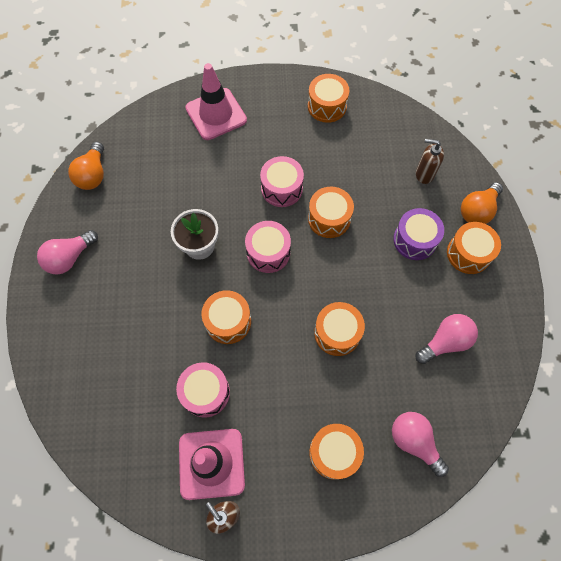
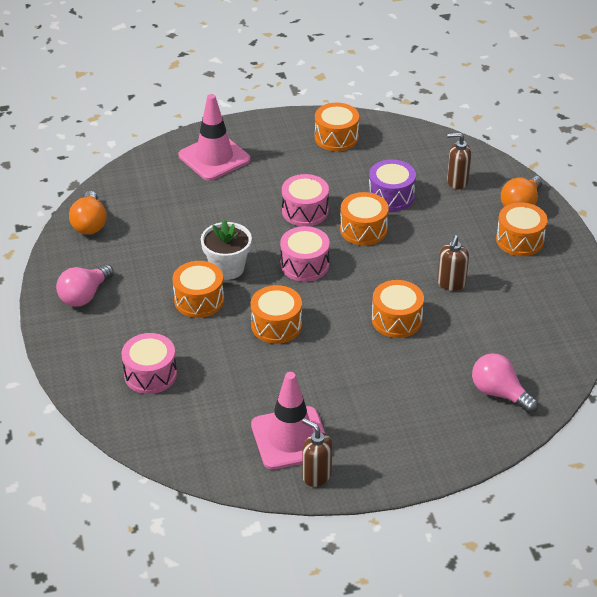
camera: 10 degrees left, 25 degrees down
(205, 392) = (268, 384): pink drum -> pink drum (150, 374)
(334, 453) = (418, 412): orange drum -> orange drum (199, 300)
(395, 297) = (451, 284): none -> brown soap dispenser
(415, 240) = (460, 236): purple drum -> purple drum (391, 196)
(445, 342) = (512, 312): pink light bulb -> none

